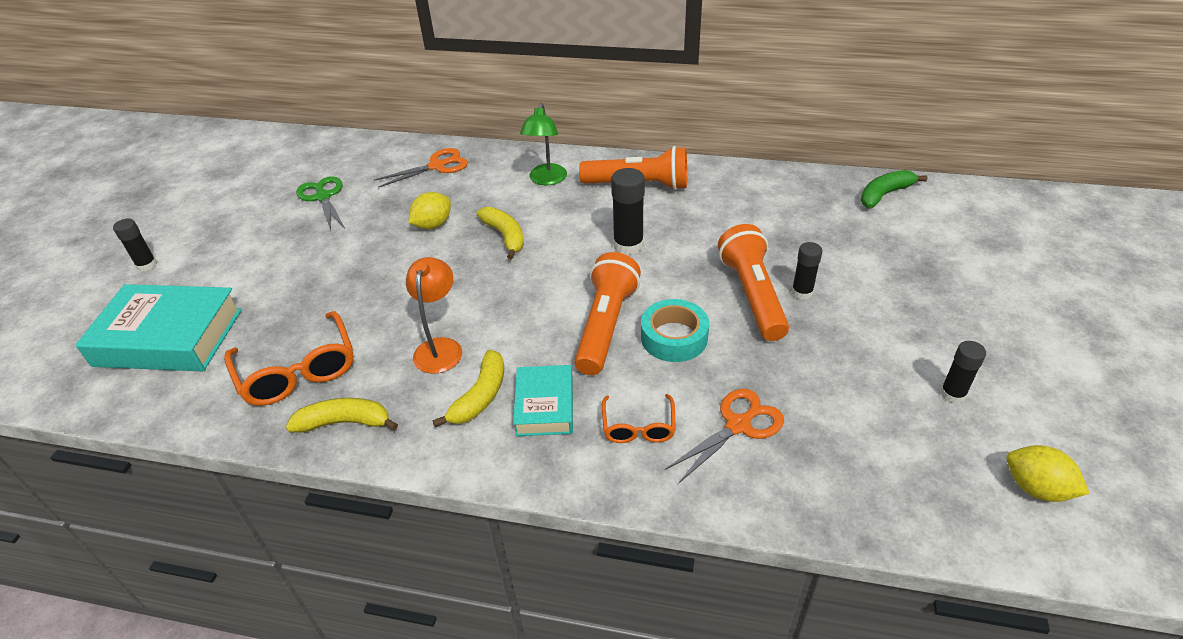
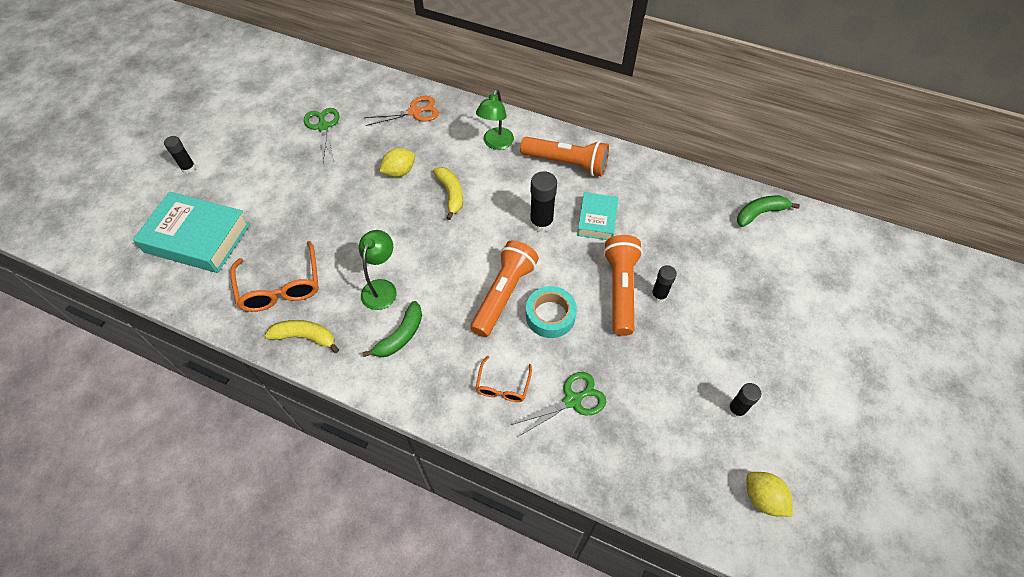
camera: 10 degrees right, 15 degrees up
(440, 347) = (382, 288): orange lamp -> green lamp
(480, 396) = (400, 336): yellow banana -> green banana
(544, 406) = (443, 354): turquoise book -> turquoise book (597, 220)
(738, 425) = (572, 400): orange scissors -> green scissors

